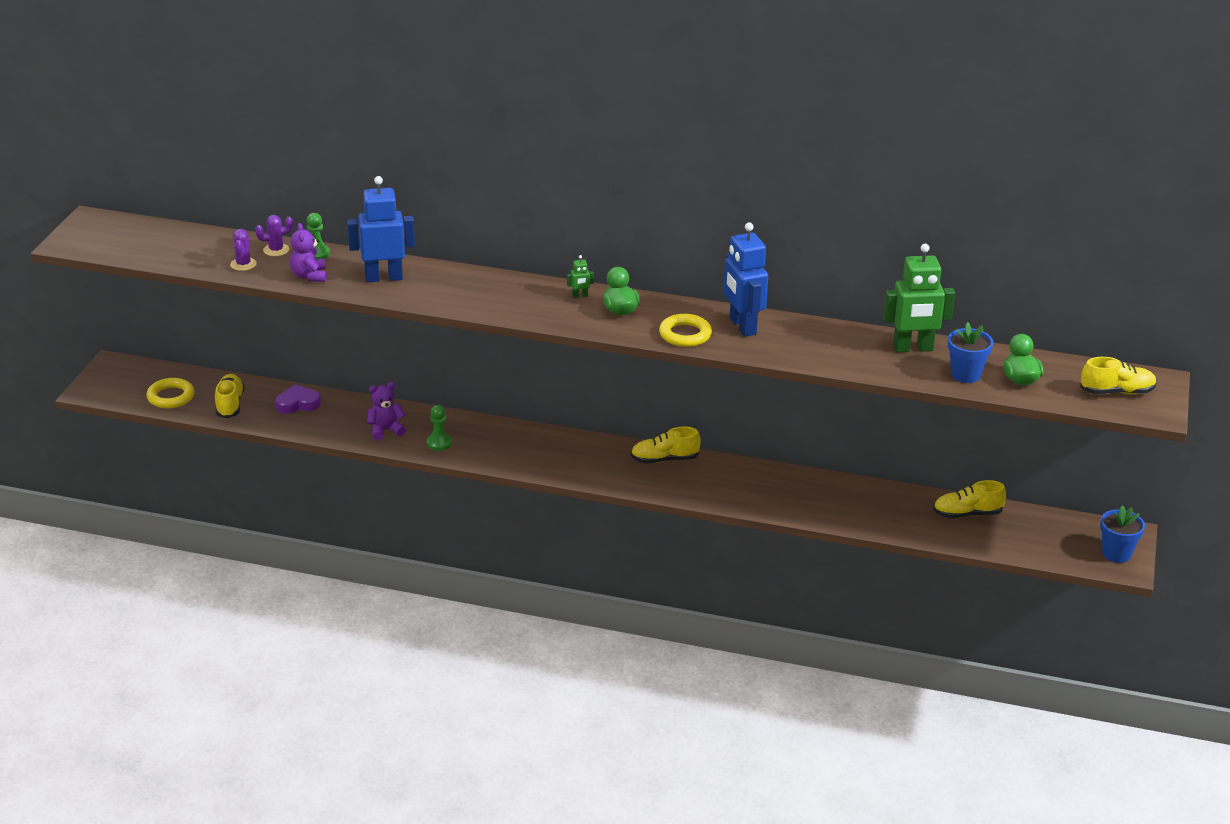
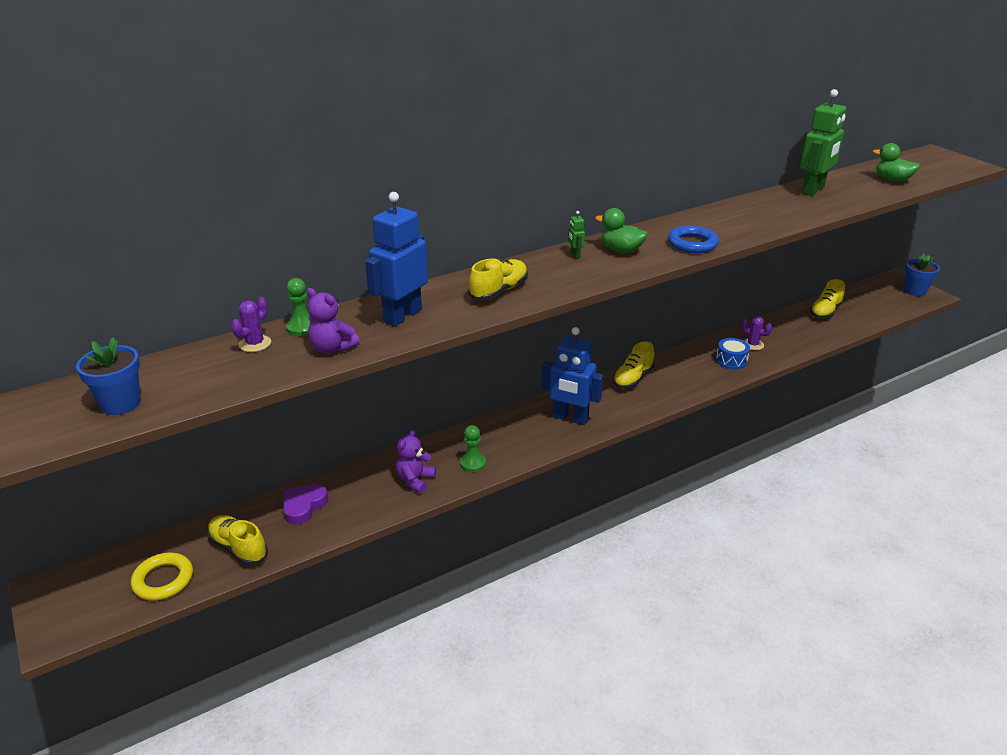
camera: 45 degrees left, 0 degrees up
(243, 264) = (243, 372): purple cactus -> purple cactus (752, 344)
(580, 296) = (575, 255): green robot -> green robot turned 135 degrees clockwise
(685, 334) = (692, 244): yellow ring -> blue ring
(742, 326) = (709, 223): blue robot -> blue robot (570, 418)
(777, 496) = (731, 360): none -> blue drum
(965, 374) = (867, 190): blue flower pot -> blue flower pot (121, 403)
(1117, 392) = (937, 165): yellow shoe -> yellow shoe (499, 291)

